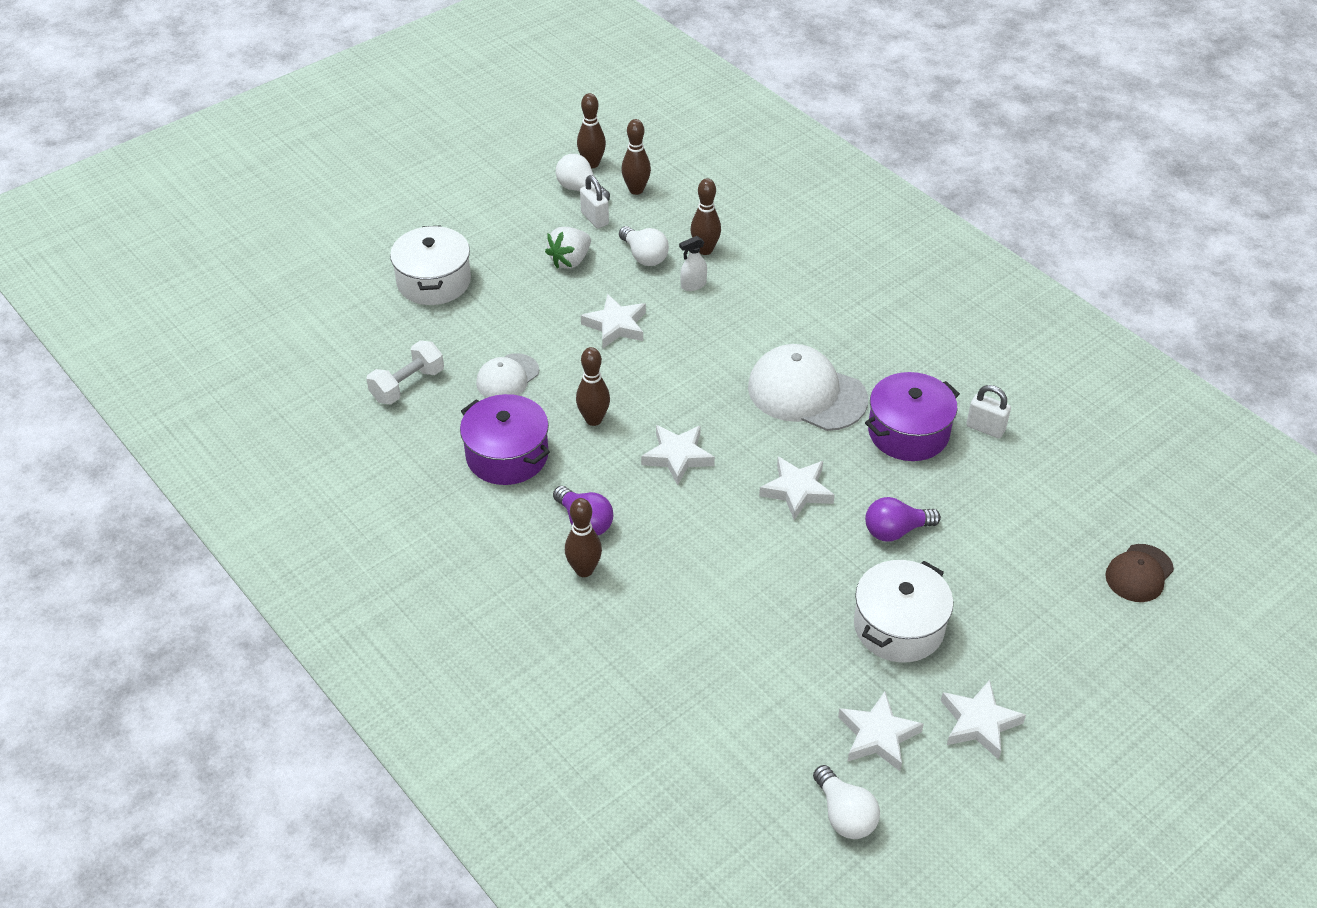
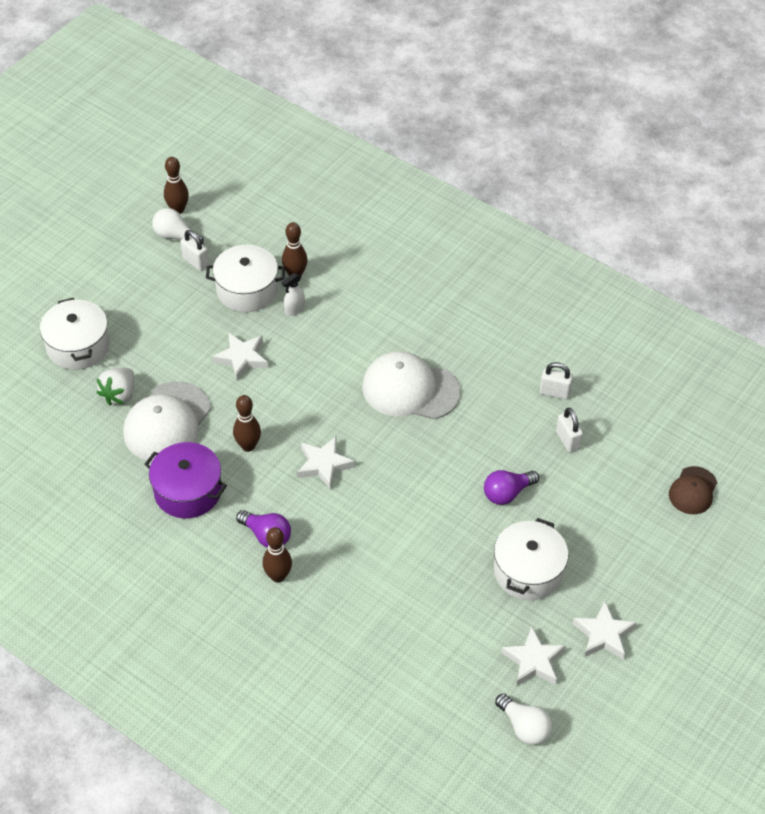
camera: 15 degrees left, 5 degrees up
(408, 385) = (87, 445): white dumbbell -> none
(507, 377) = (167, 422): white cap -> white cap, size x1.77
(570, 260) = (186, 305): white strawberry -> white strawberry (119, 394)
(636, 190) = (222, 228): brown bowling pin -> none
(644, 256) = (247, 290): white light bulb -> white pot
(797, 490) = (424, 475): white star -> none
(908, 432) = (497, 408): purple pot -> none
(988, 485) = (567, 440): none -> white padlock

